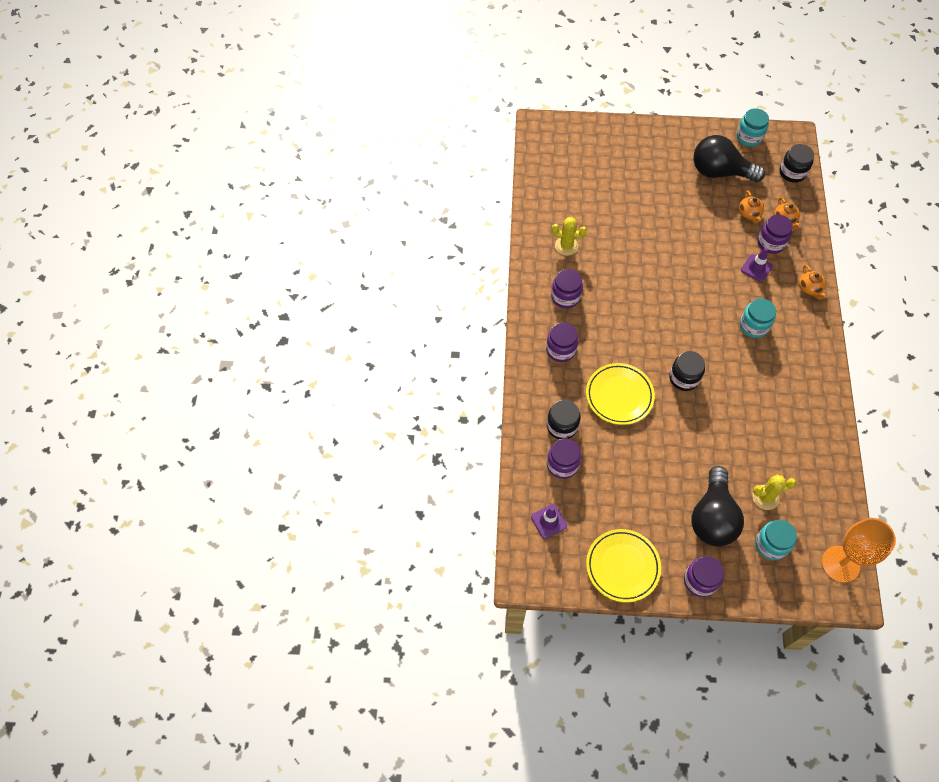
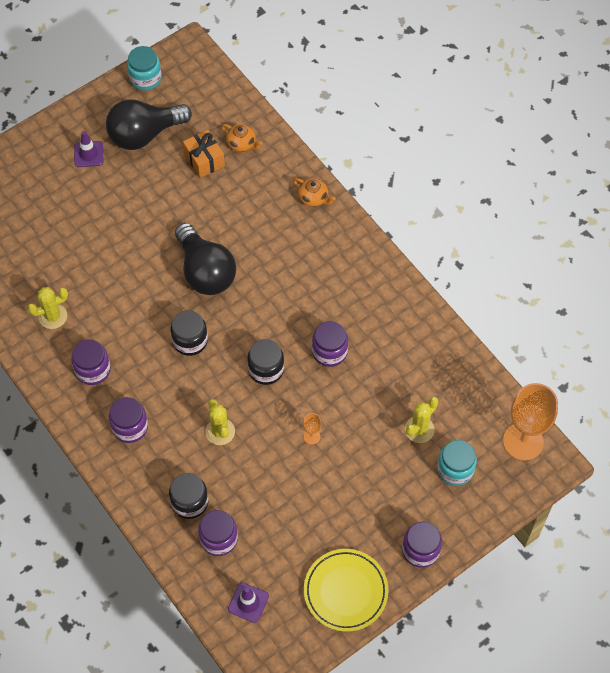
camera: 40 degrees left, 0 degrees up
(619, 396) = (220, 431): yellow plate -> yellow cactus
(681, 445) = (312, 436): none -> orange goblet
(712, 517) = (388, 483): black light bulb -> black light bulb (205, 271)
(749, 214) = (204, 160): orange teapot -> orange gift
(753, 326) = (291, 271): turquoise jar -> none
(756, 268) = (251, 211): purple traffic cone -> purple traffic cone (88, 154)
(771, 243) = (246, 176): purple jar -> purple jar (329, 351)
(792, 172) = (213, 89): black jar -> black jar (190, 341)

